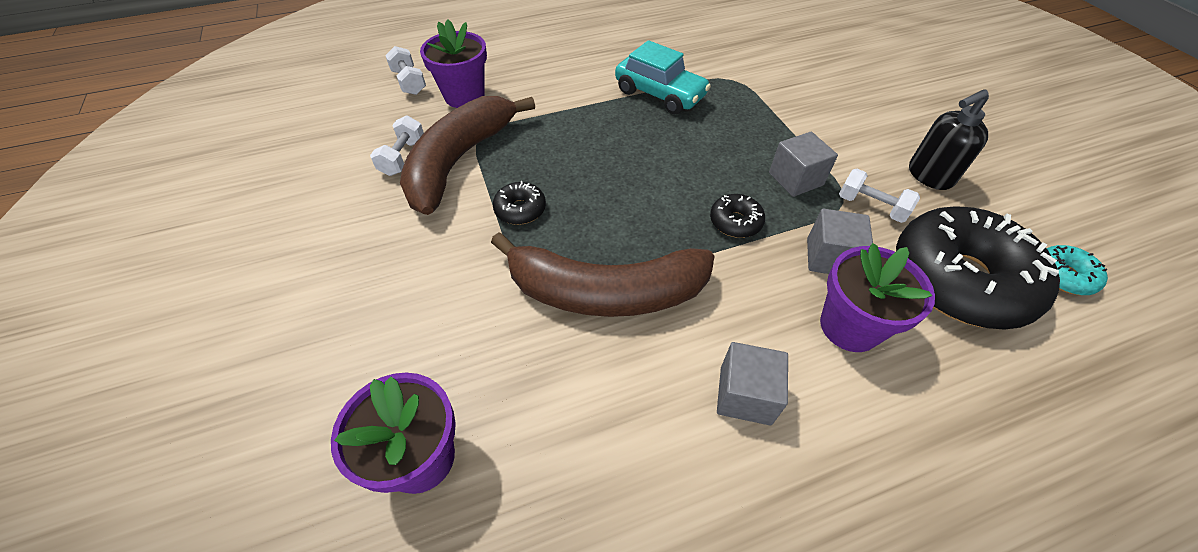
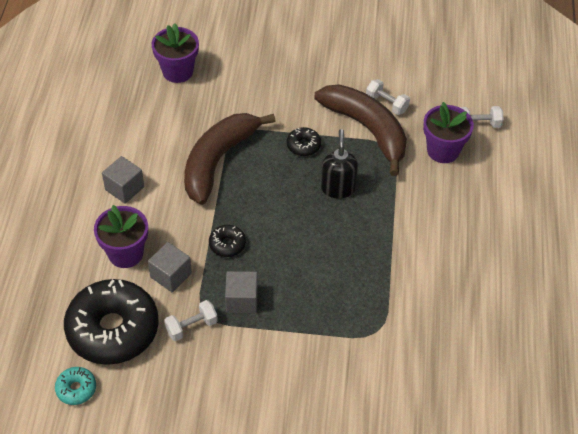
camera: 115 degrees right, 0 degrees up
(660, 94) = (383, 270): turquoise car -> none
(929, 176) = (193, 386): black soap dispenser -> black soap dispenser (338, 188)

